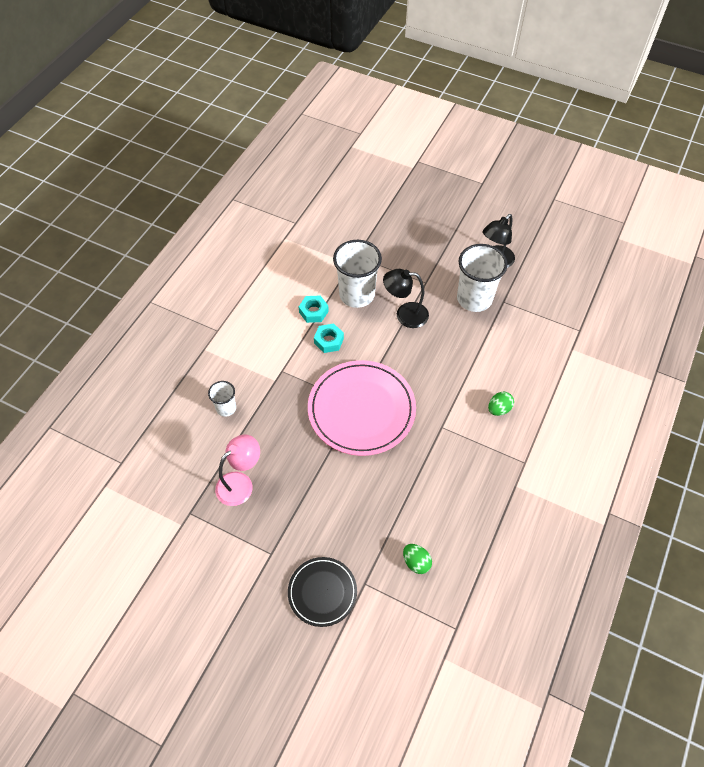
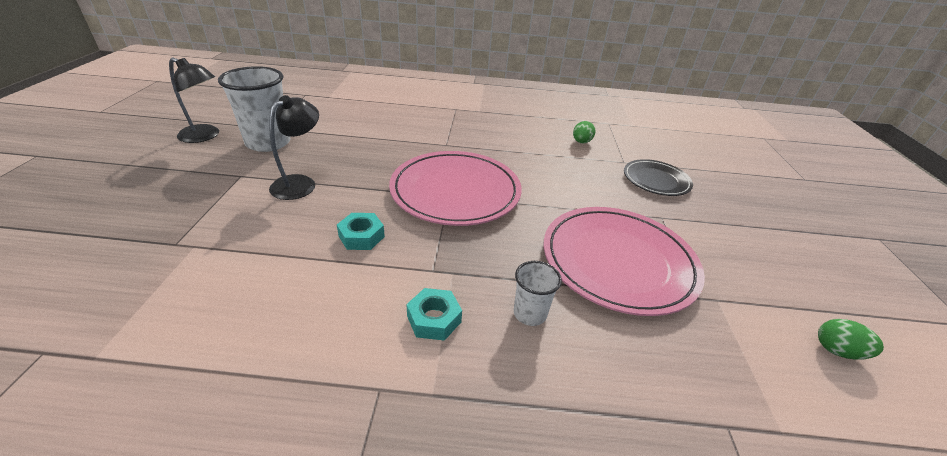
camera: 115 degrees left, 20 degrees down
(240, 483) = (618, 261): pink lamp -> pink plate
(313, 312) = (307, 264): turquoise nut -> turquoise nut (434, 319)
(357, 294) = (266, 227): white cup -> none
(405, 314) = (300, 183): black lamp -> black lamp turned 135 degrees counterclockwise
(499, 409) = (410, 121): green egg -> green egg (837, 351)

